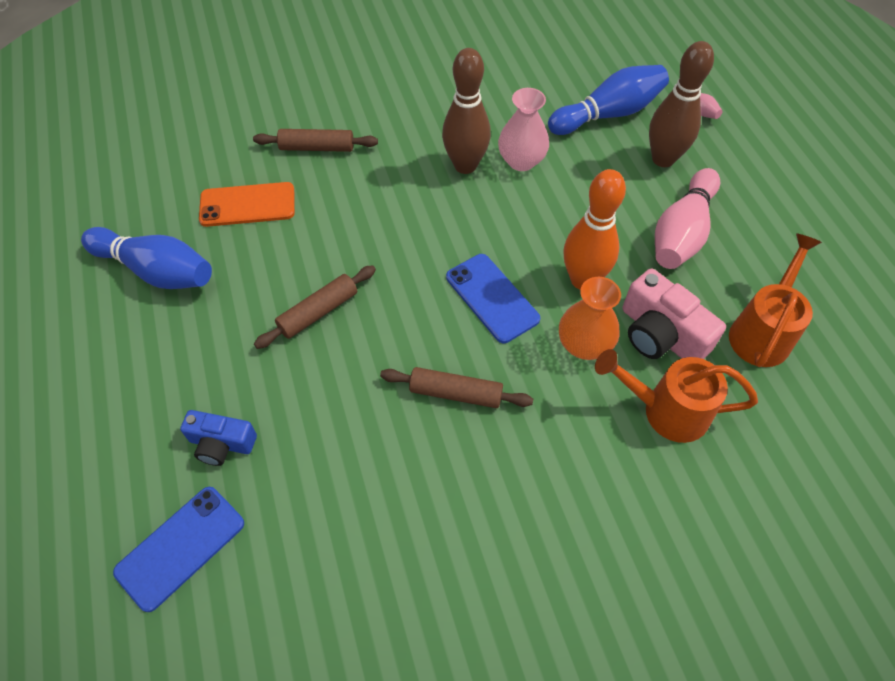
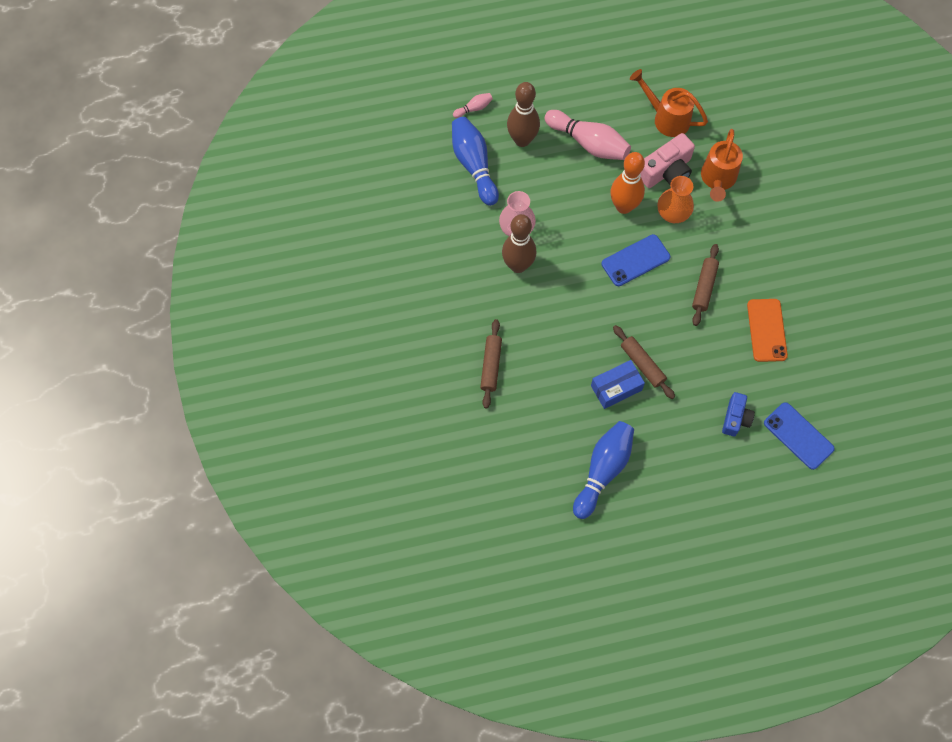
camera: 85 degrees left, 10 degrees up
(247, 205) = (545, 413): orange phone -> orange phone (767, 330)
(281, 281) = (616, 388): none -> blue box

